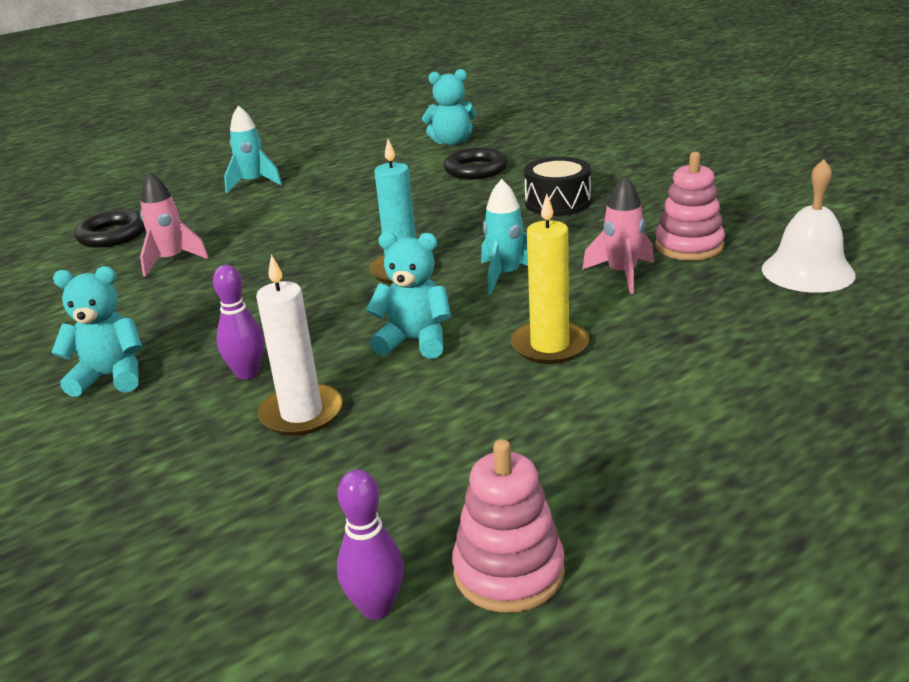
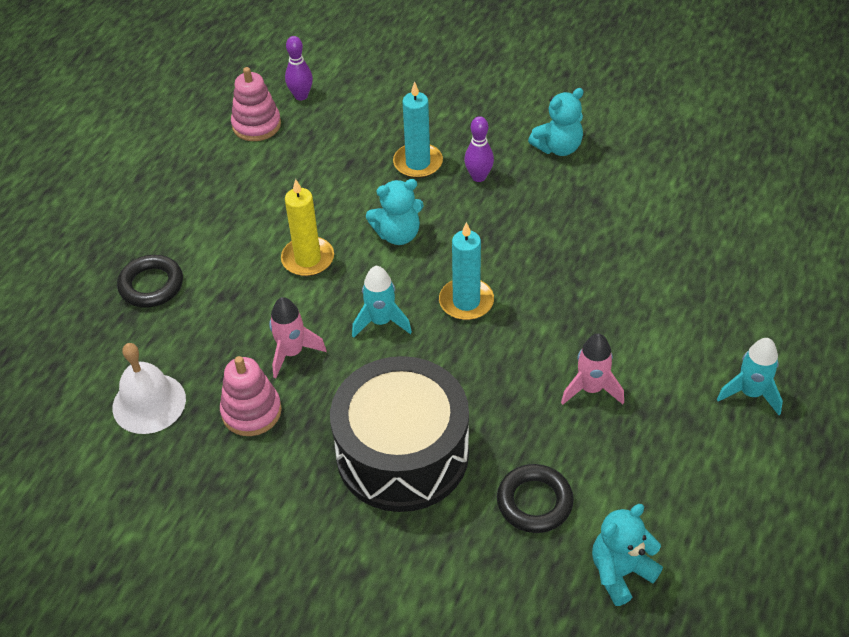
camera: 150 degrees right, 20 degrees up
(112, 235) = (767, 267): black ring -> black ring (151, 285)
(171, 260) = (667, 254): pink rocket -> pink rocket (591, 389)
(301, 413) = (418, 163): white candle -> turquoise candle
(557, 202) = (402, 453): black drum -> black drum, size x1.94

